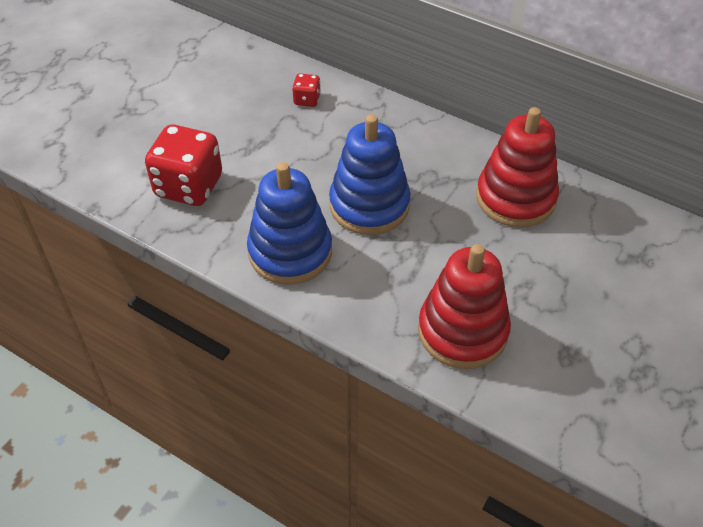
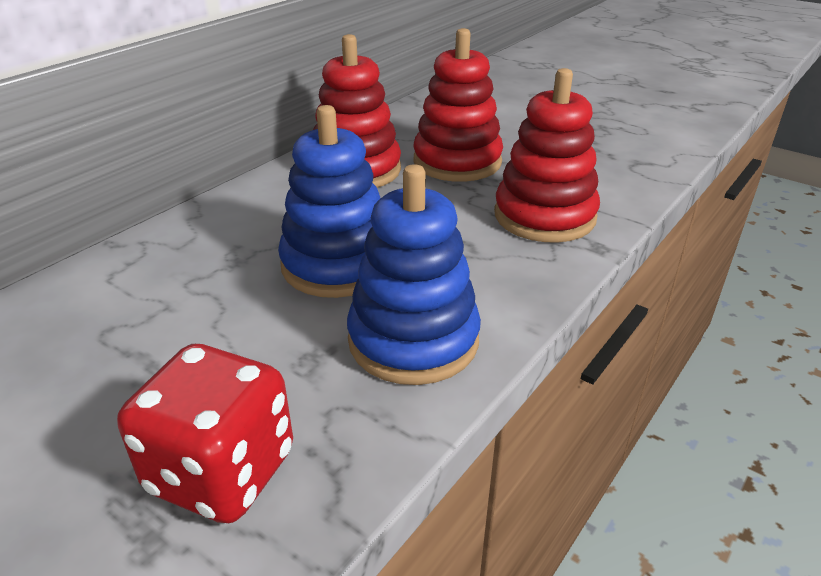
camera: 85 degrees left, 15 degrees down
(307, 100) = (78, 311): red dice -> none
(553, 268) = (457, 162): none -> red stacking toy

